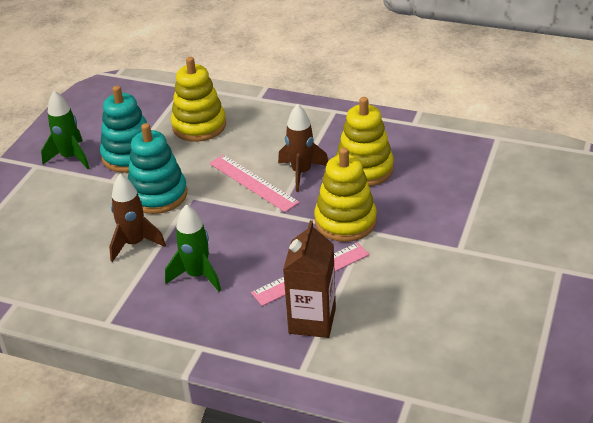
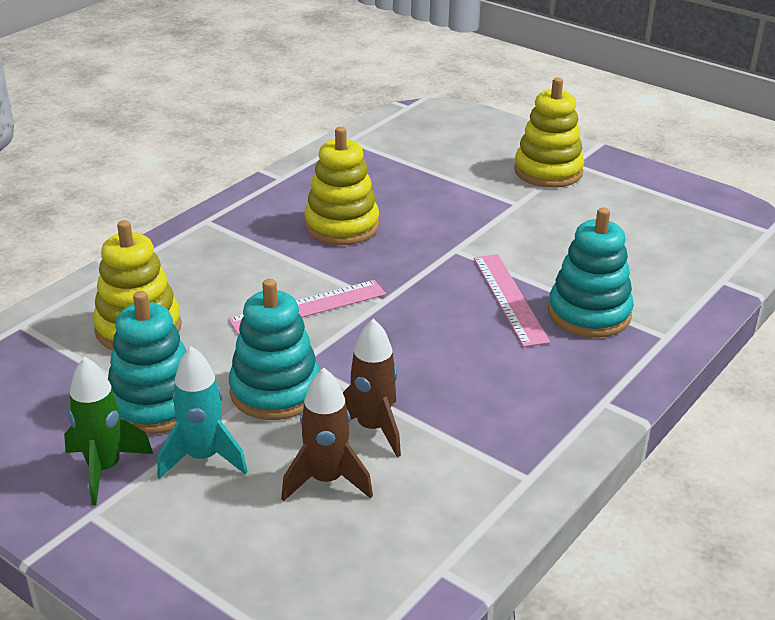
camera: 75 degrees left, 5 degrees down
(89, 187) = (203, 458): none -> turquoise rocket
(197, 275) = (470, 383): green rocket -> none
(301, 173) = (316, 268): brown rocket -> brown rocket (326, 480)
(312, 321) = (589, 313): brown carton -> turquoise stacking toy
(345, 221) = (430, 258): yellow stacking toy -> yellow stacking toy (548, 171)

